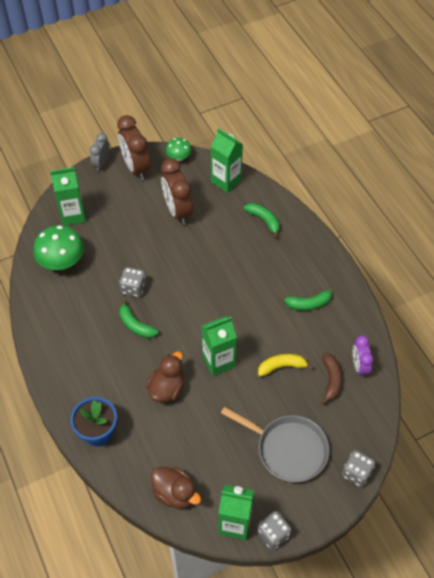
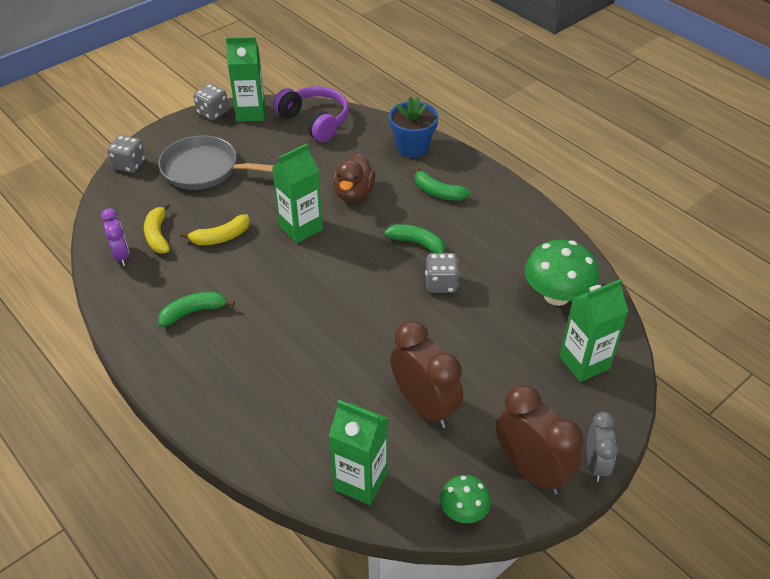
camera: 165 degrees right, 10 degrees down
(175, 493) = (315, 121): brown duck -> purple headphones
(264, 220) = (277, 421): green banana -> green banana (438, 192)
(331, 380) = (158, 235): brown banana -> yellow banana

